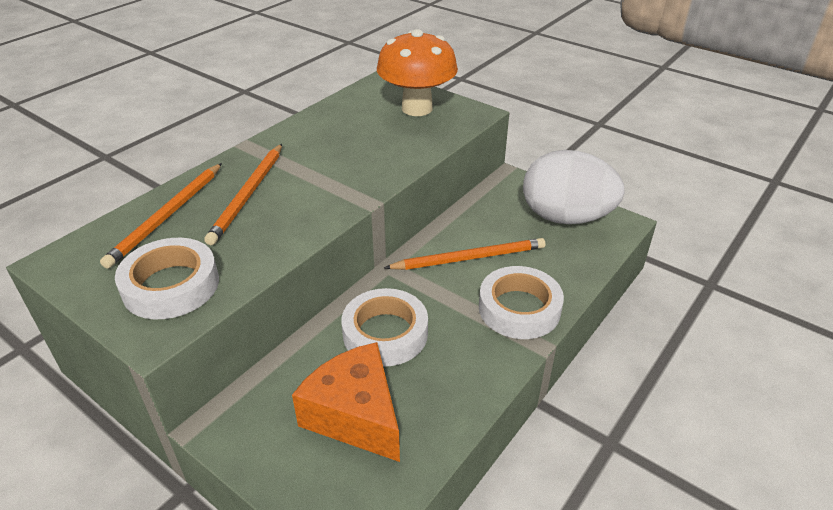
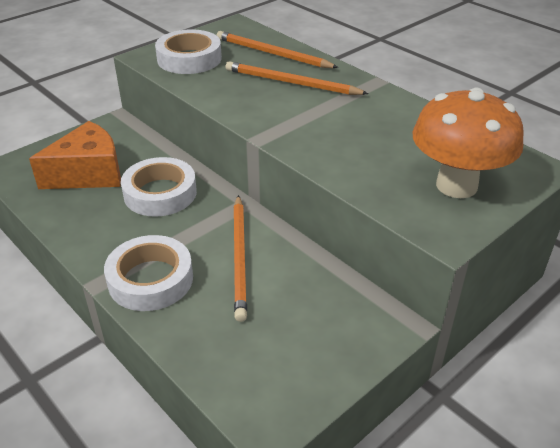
camera: 100 degrees right, 0 degrees up
(565, 217) = (293, 361): white egg -> none

